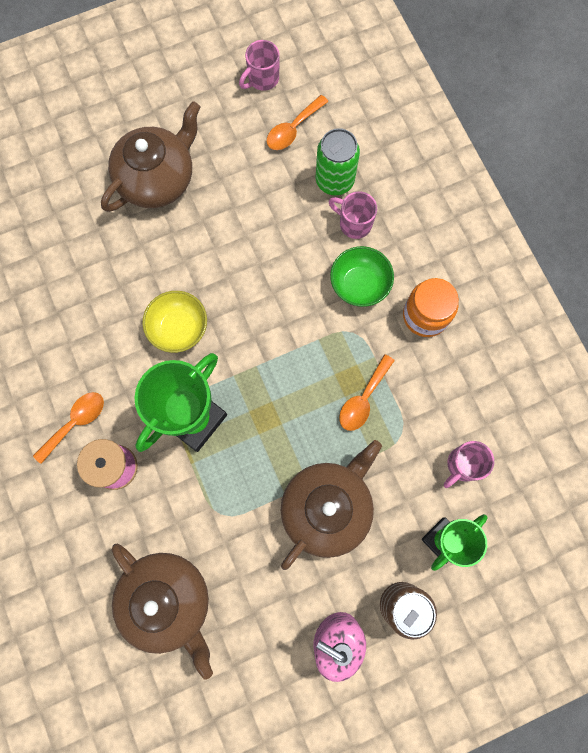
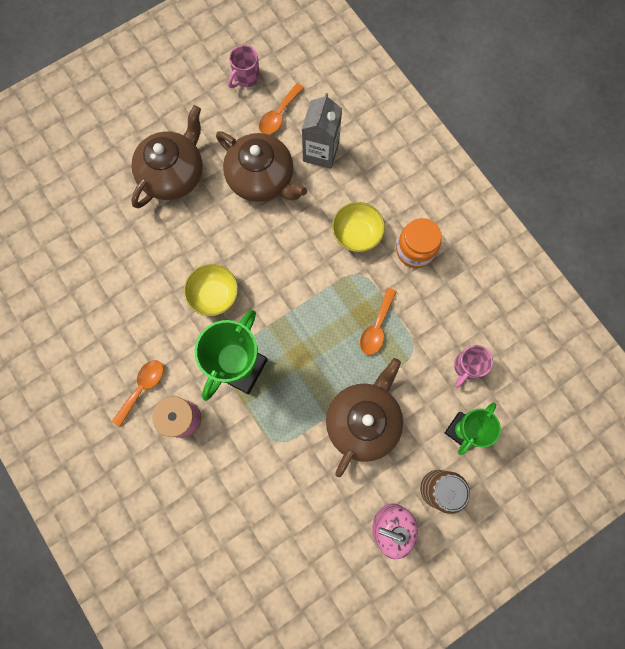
camera: 10 degrees left, 0 degrees up
(168, 600) = (247, 520): brown teapot -> brown teapot (262, 178)
(334, 180) = (321, 152): green can -> grey carton
(354, 223) = (343, 185): pink mug -> none
(359, 284) = (356, 234): green bowl -> yellow bowl

